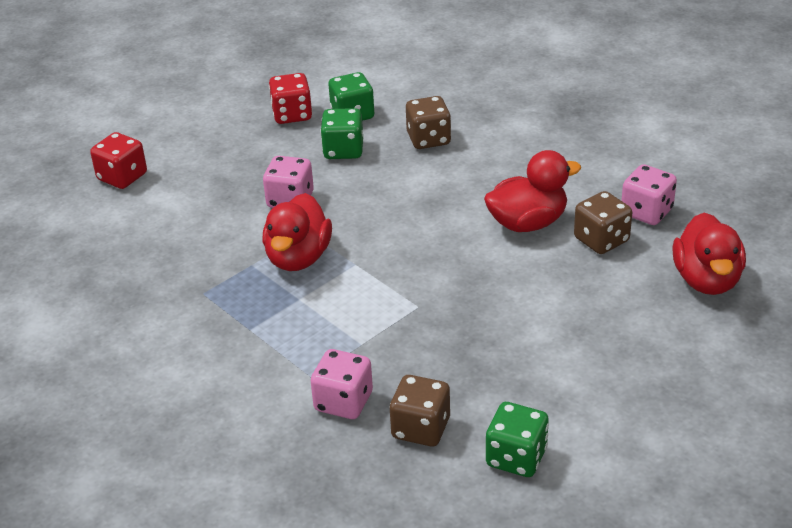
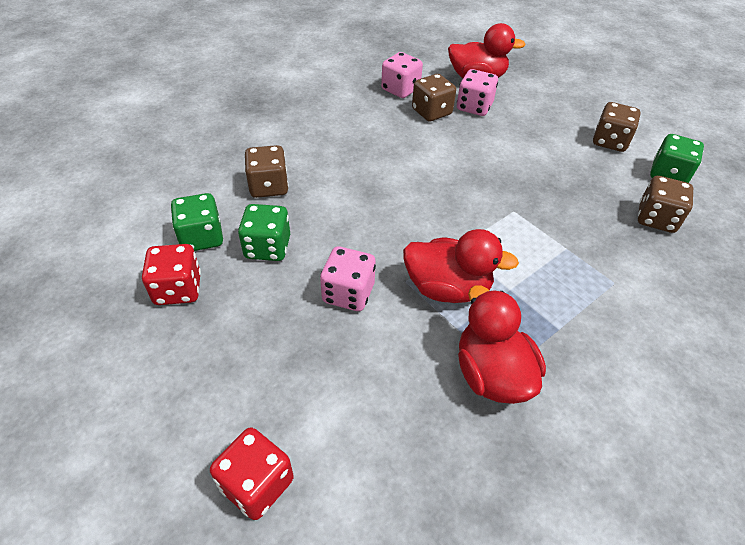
camera: 90 degrees left, 10 degrees up
(343, 402) = (640, 262): pink dice -> pink dice (474, 107)
(527, 223) = (407, 143): red duck -> red duck (491, 374)
(583, 406) = (610, 141): none -> brown dice

